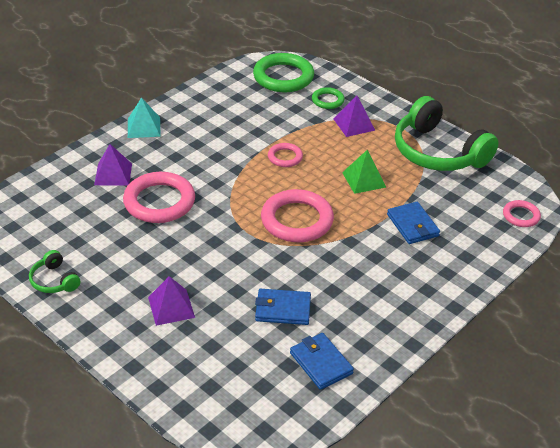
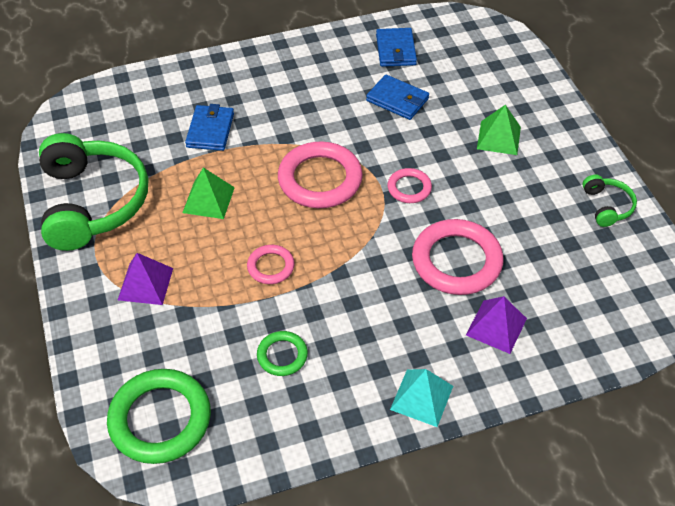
camera: 150 degrees left, 10 degrees up
(171, 307) = (498, 137): purple pyramid -> green pyramid
(327, 100) = (140, 341): green ring -> green ring (282, 355)
(521, 216) = (99, 100): pink ring -> pink ring (409, 188)

